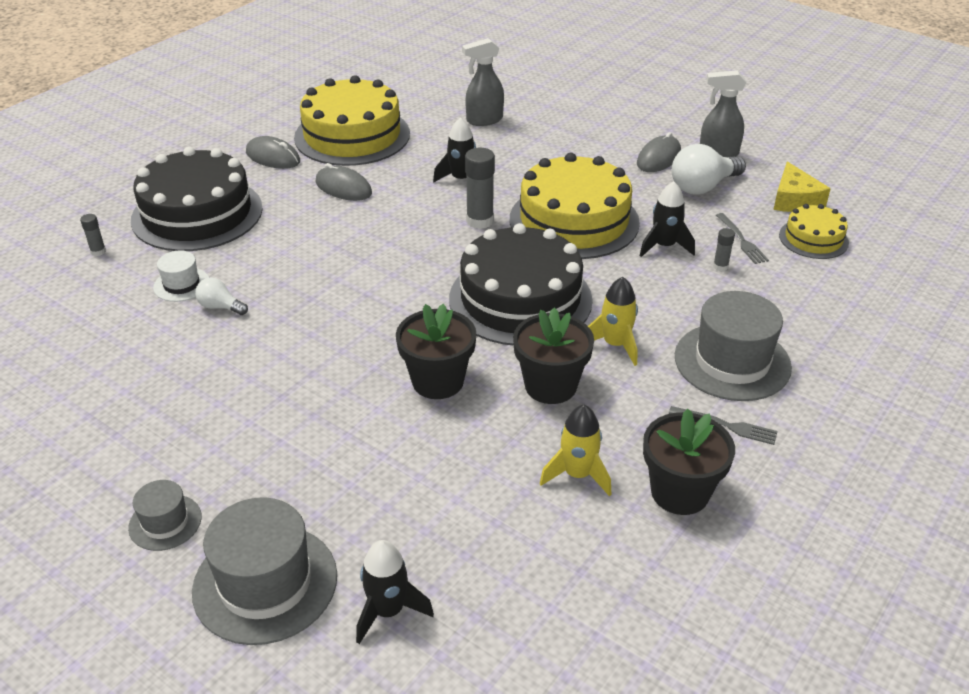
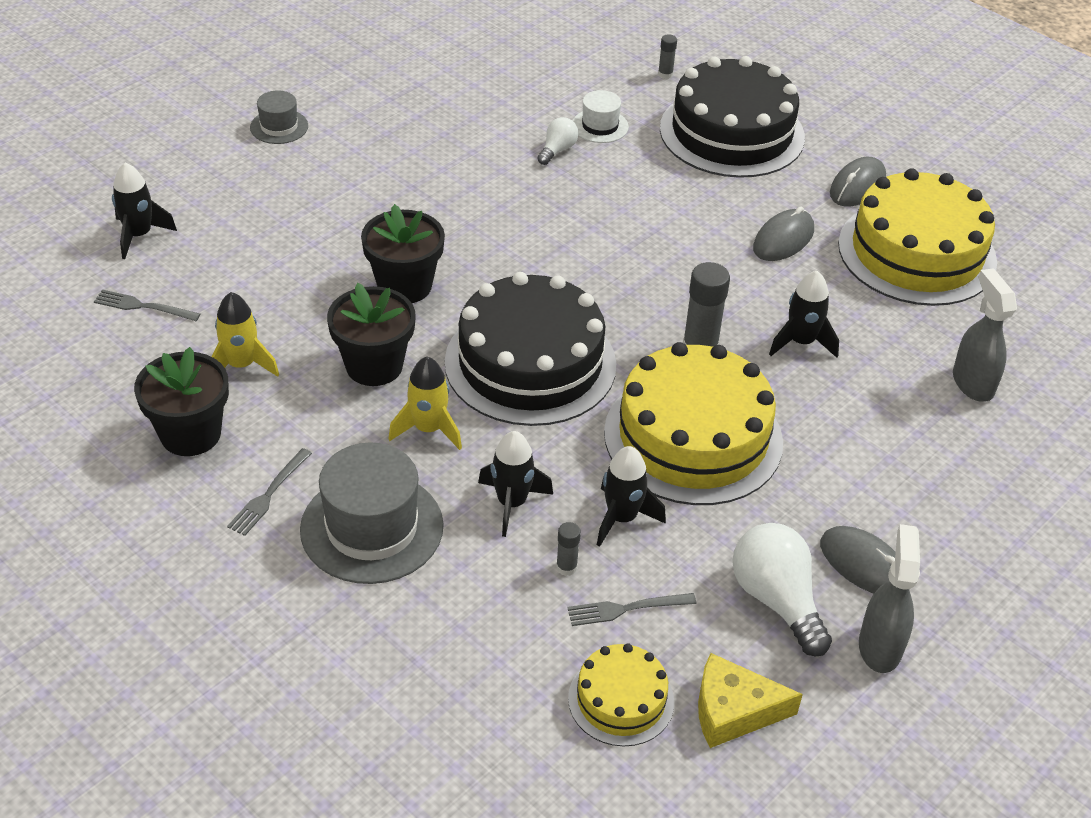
camera: 95 degrees right, 5 degrees up
(265, 583) = (195, 175): grey hat -> none
(512, 575) = (142, 306): none -> grey fork
(674, 295) = (511, 503): none -> black rocket

